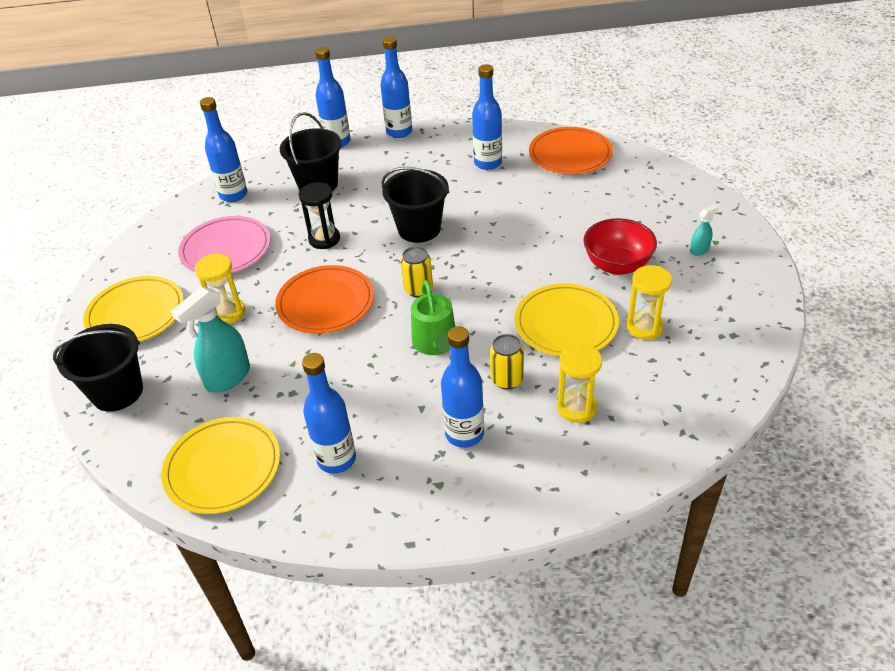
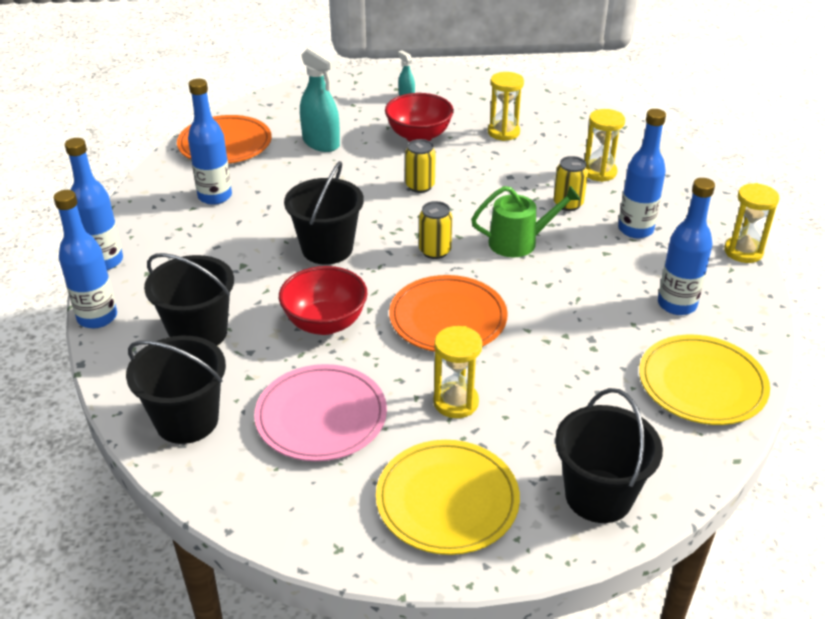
camera: 90 degrees left, 5 degrees down
(227, 378) = (570, 392): turquoise spray bottle -> turquoise spray bottle (321, 143)
(233, 195) = (187, 420): blue bottle -> black bucket
(324, 239) = (325, 323): black hourglass -> red bowl
(428, 530) = (743, 252): none -> yellow hourglass
(523, 273) = (420, 186): none -> yellow can
(565, 324) = (496, 169): yellow plate -> none

